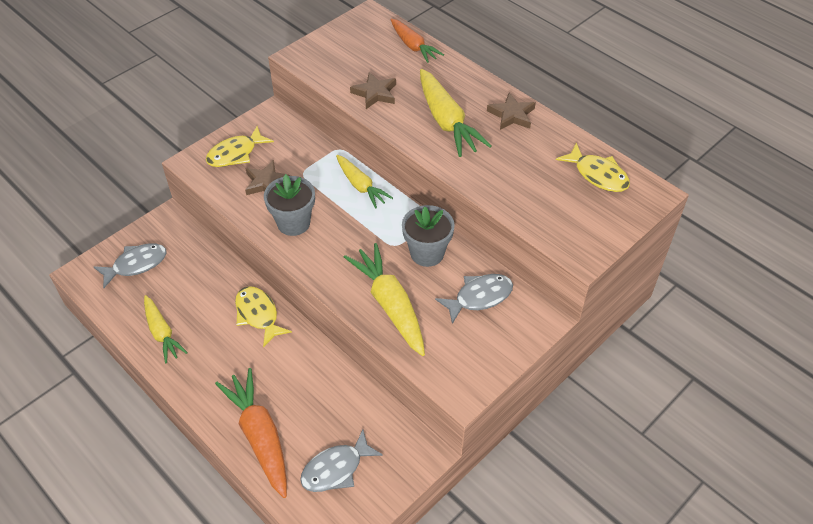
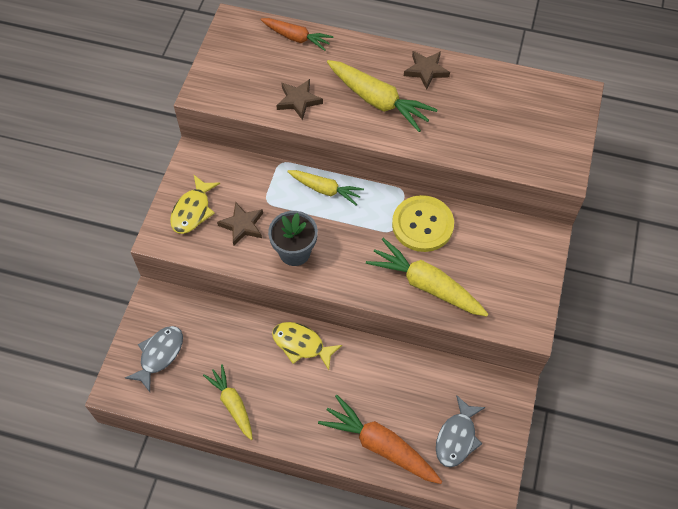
camera: 30 degrees left, 10 degrees up
(162, 333) = (232, 404): yellow carrot -> yellow carrot turned 150 degrees counterclockwise
(427, 253) = (422, 225): grey flower pot -> yellow button
(479, 297) = (488, 243): grey fish -> none
(597, 175) = (529, 96): yellow fish -> none

